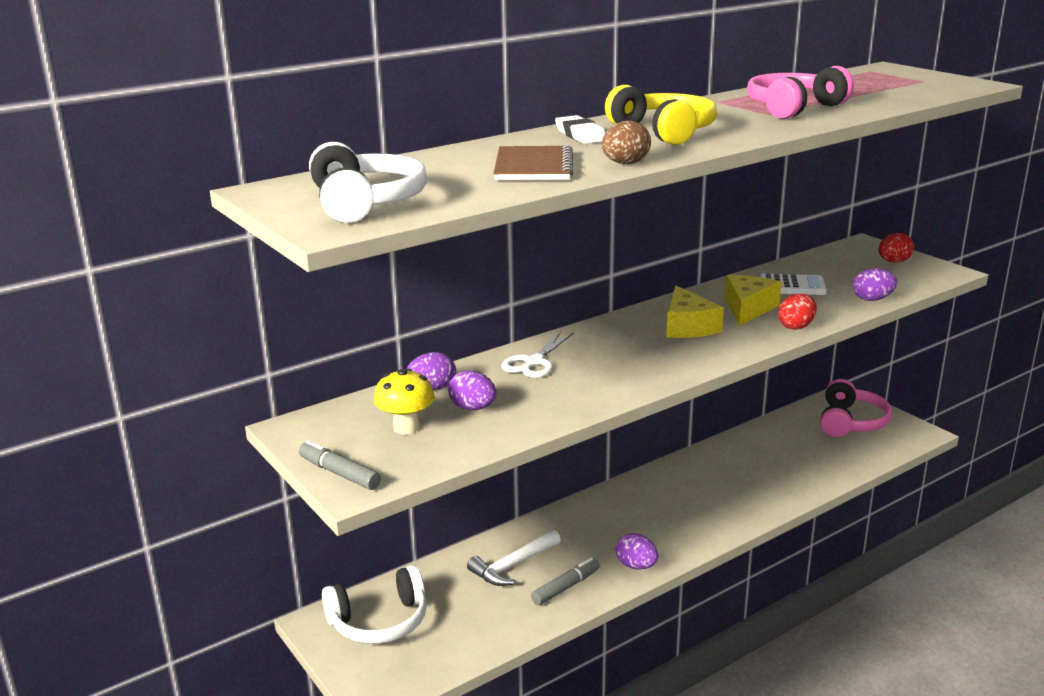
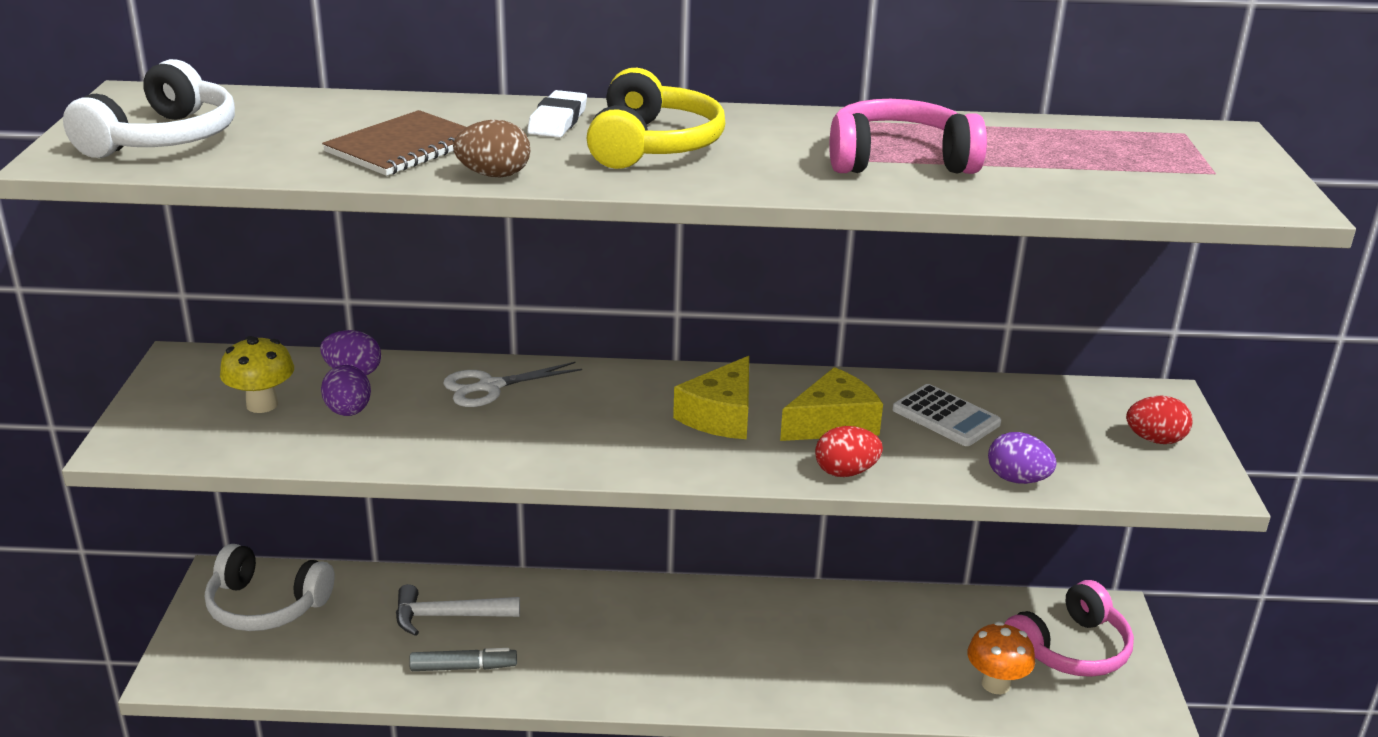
camera: 35 degrees right, 5 degrees up
(339, 473) = (137, 424): grey marker -> none
(636, 566) = (561, 684): purple egg -> none
(843, 453) = (995, 684): none -> orange mushroom

